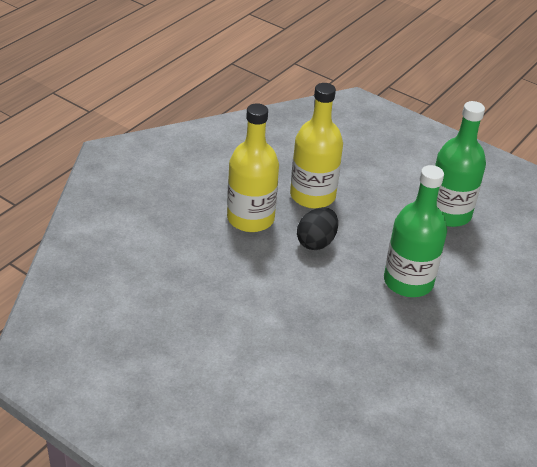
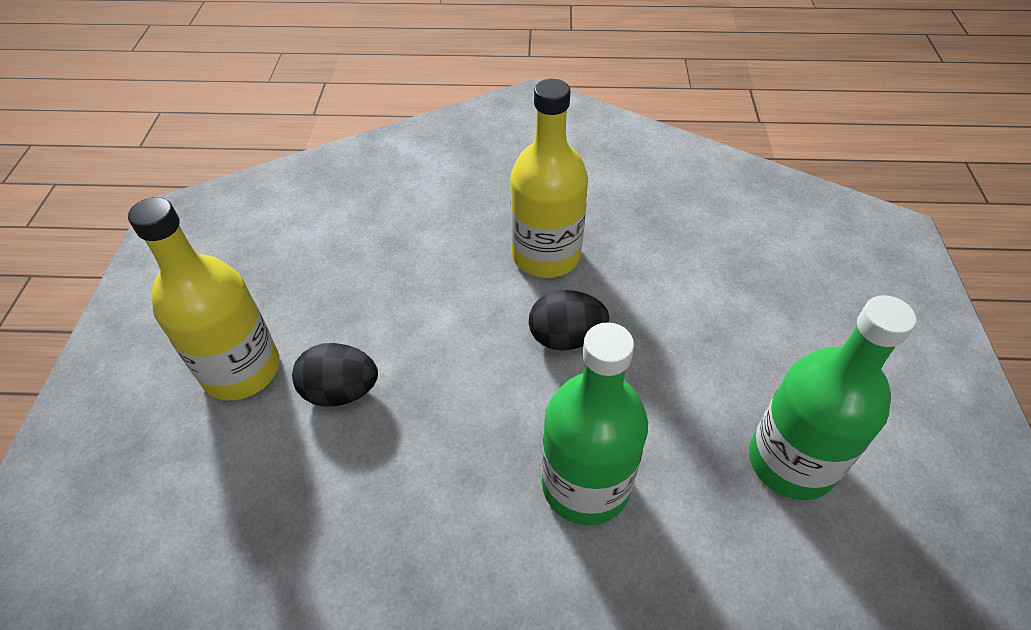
camera: 60 degrees right, 10 degrees up
(272, 344) = (341, 391): none -> black egg
(312, 196) = (651, 288): yellow bottle -> yellow bottle (241, 370)

